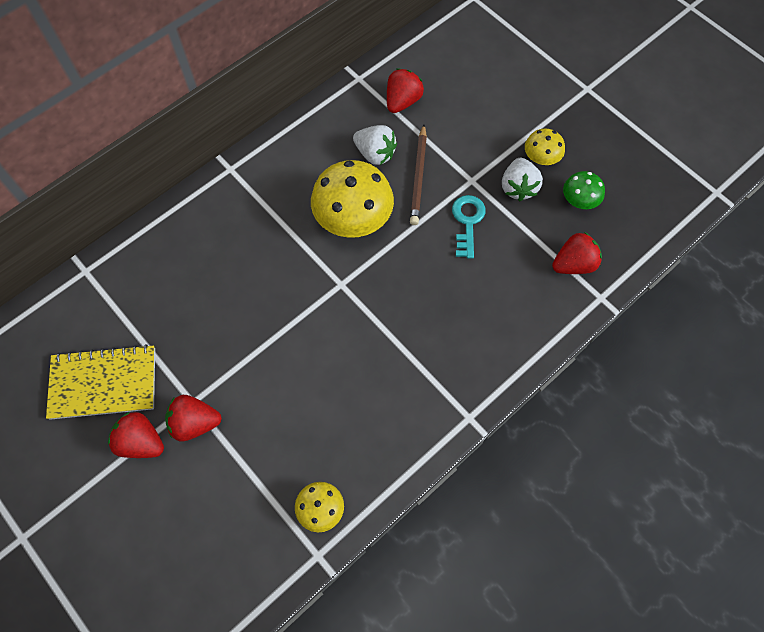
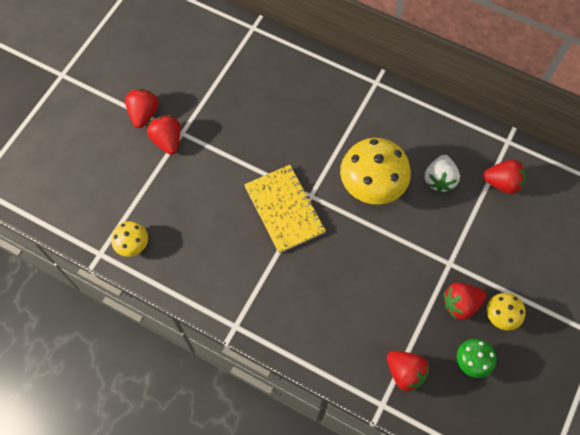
camera: 70 degrees right, 0 degrees up
(103, 383) = (176, 74): yellow notebook -> yellow notebook (284, 209)
(418, 177) = (433, 220): brown pencil -> none
(467, 221) = (408, 272): turquoise key -> none
(518, 187) = (460, 304): white strawberry -> red strawberry

